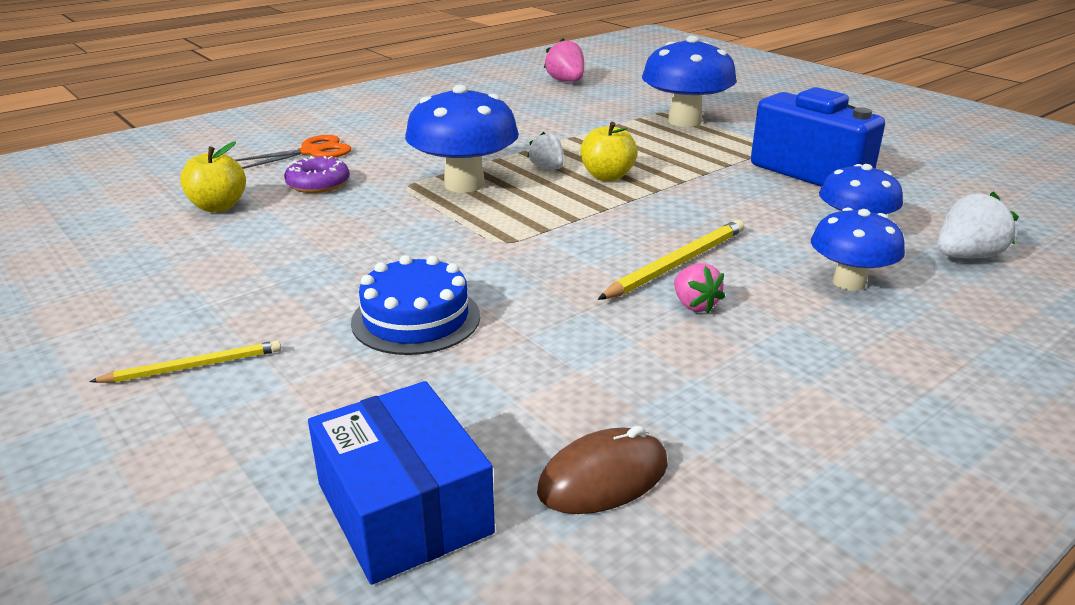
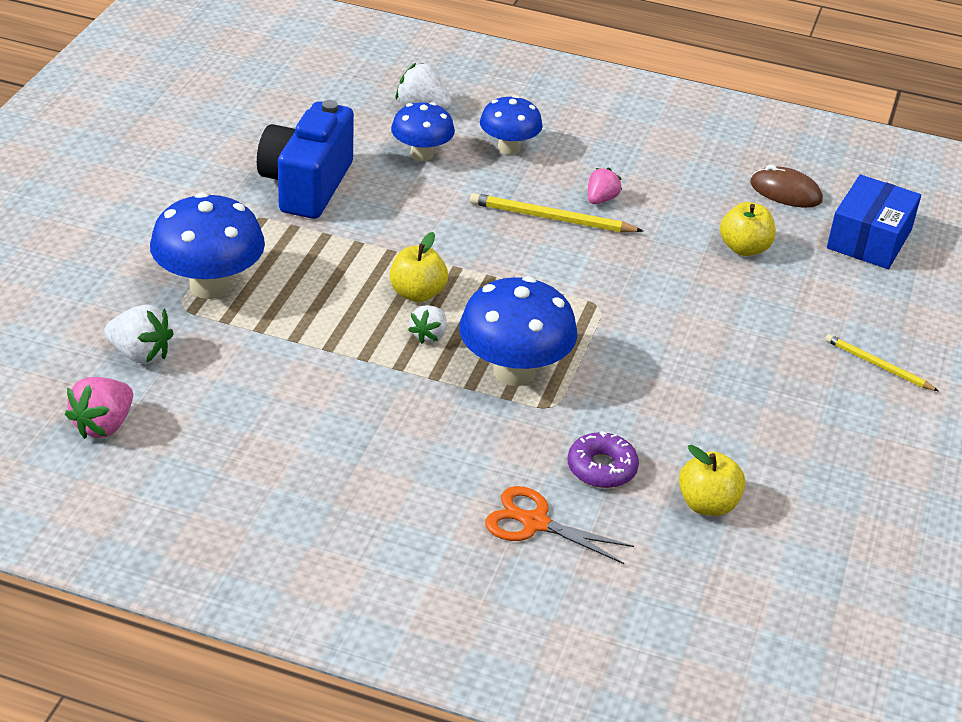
camera: 125 degrees left, 10 degrees up
(416, 319) = (736, 302): blue cake -> none
(504, 369) = (744, 248): none -> yellow apple
(625, 96) = (140, 354): none -> white strawberry

